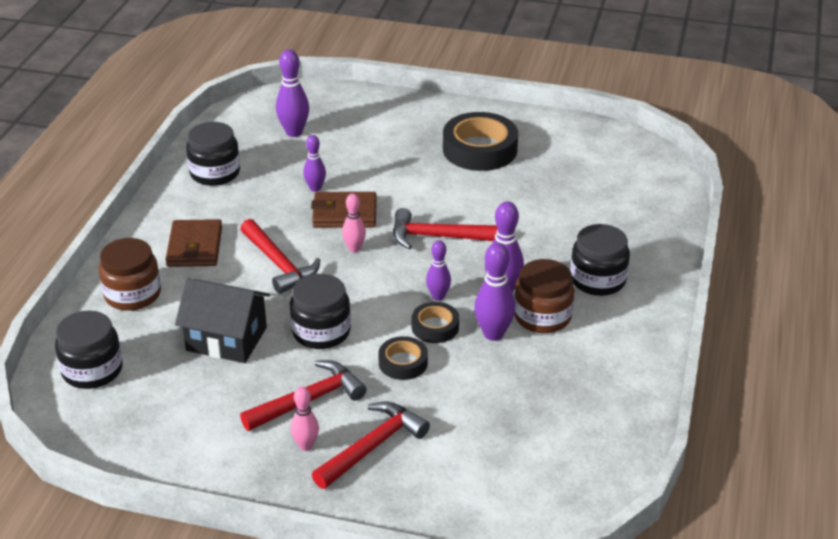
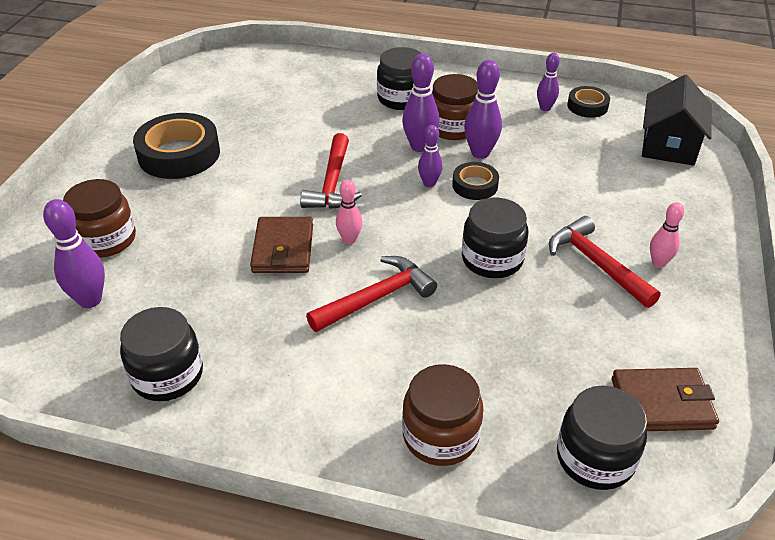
camera: 90 degrees left, 5 degrees up
(195, 247) = (339, 380): brown wallet -> brown wallet (662, 403)
(226, 339) = (515, 333): black house -> black house (669, 145)
(315, 188) = (226, 274): purple bowling pin -> purple bowling pin (545, 108)
(362, 129) = (106, 239): none -> brown jar
(373, 446) = (644, 221): red hammer -> none
(403, 363) = (529, 204): black tape -> black tape (587, 106)

